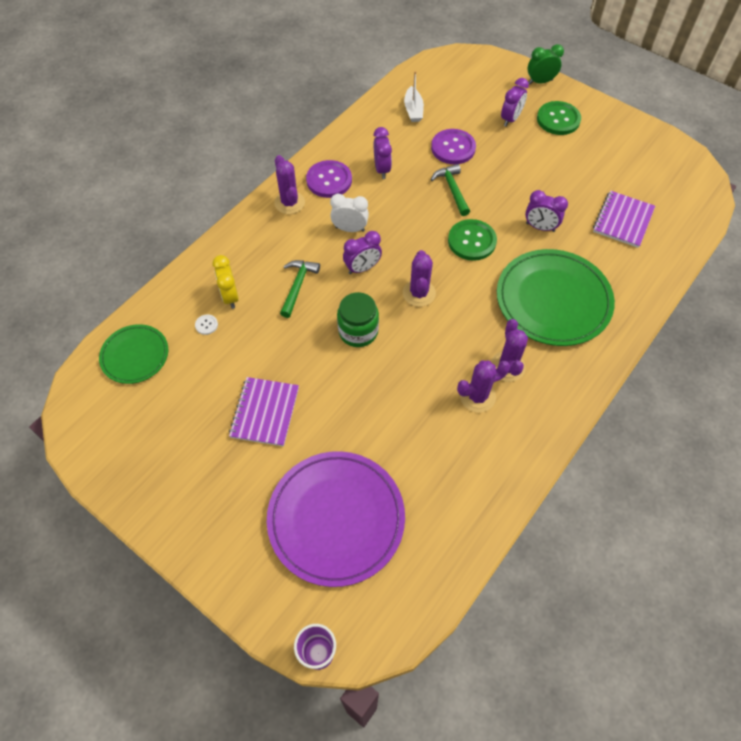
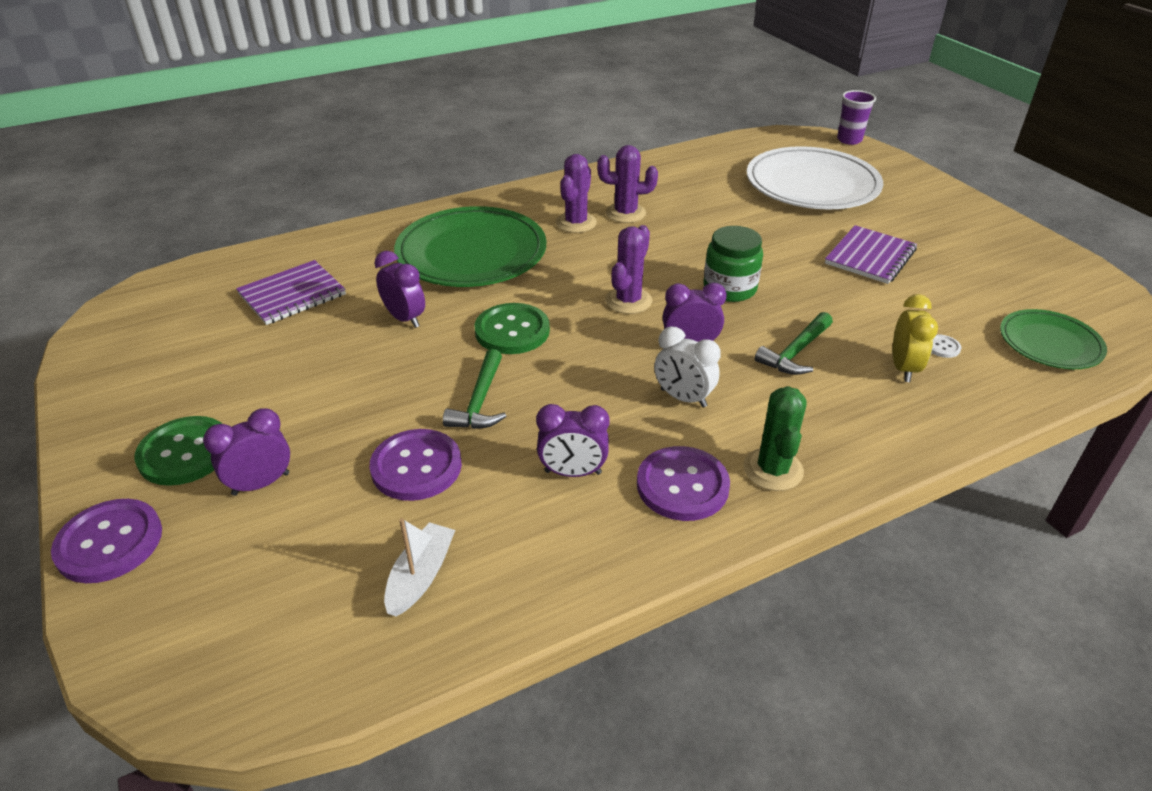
camera: 155 degrees left, 20 degrees down
(289, 203) = (773, 469): purple cactus -> green cactus
(336, 519) = (812, 184): purple plate -> white plate
(382, 169) = (573, 472): purple clock -> purple clock turned 105 degrees counterclockwise
(540, 82) = (109, 542): green clock -> purple button

